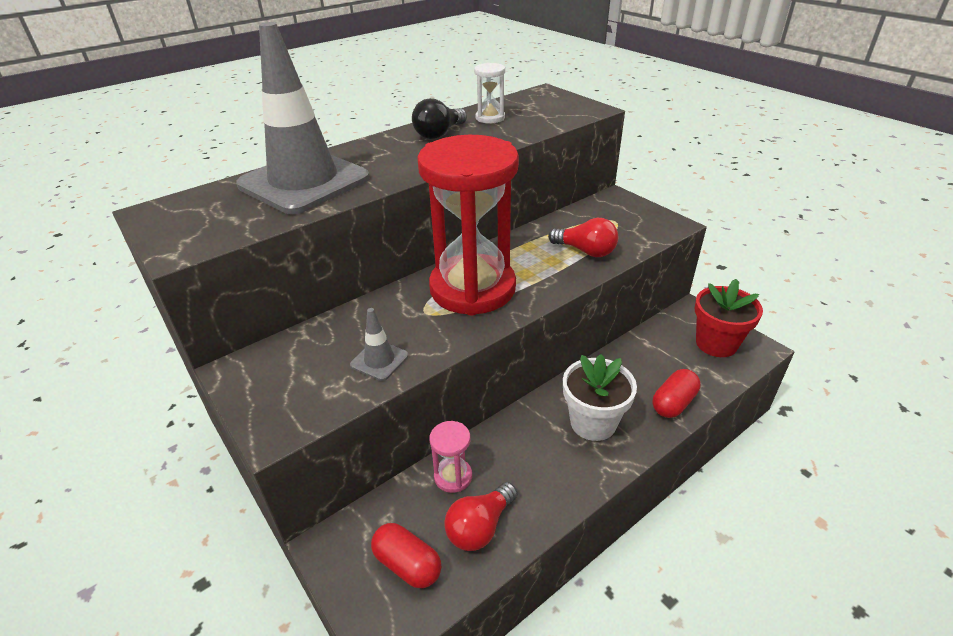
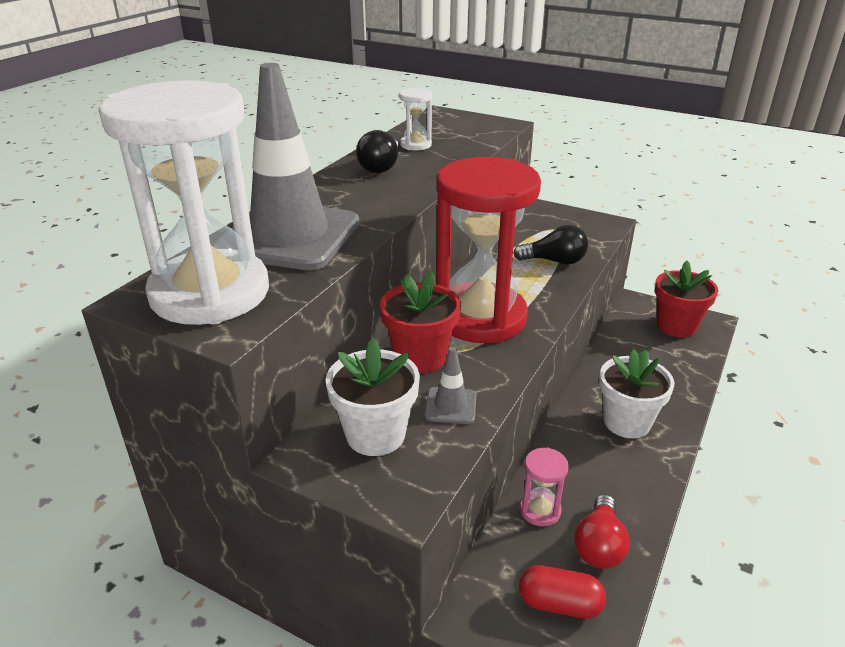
camera: 25 degrees left, 5 degrees down
(200, 217) = (210, 293): none -> white hourglass
(301, 367) = (375, 435): none -> white flower pot
(392, 311) = (420, 357): none -> red flower pot
(586, 251) = (554, 261): red light bulb -> black light bulb
(673, 403) = (679, 386): red capsule -> none

